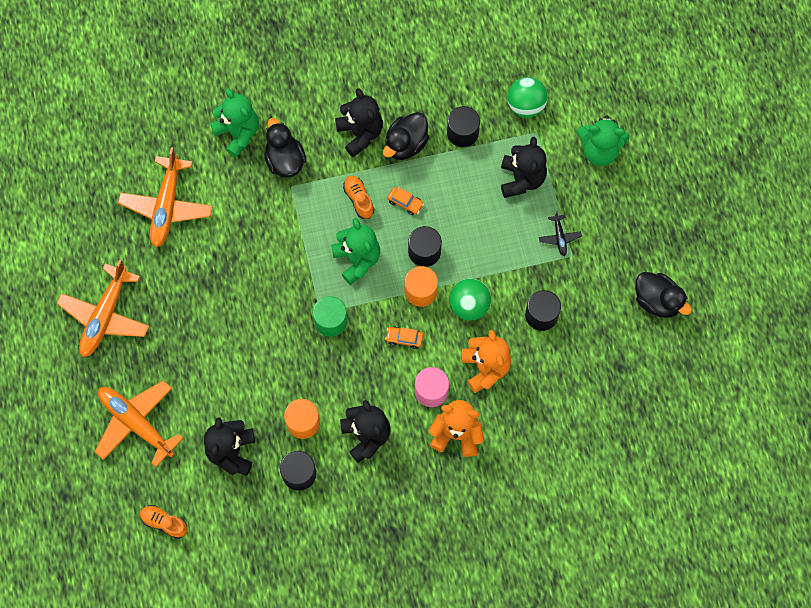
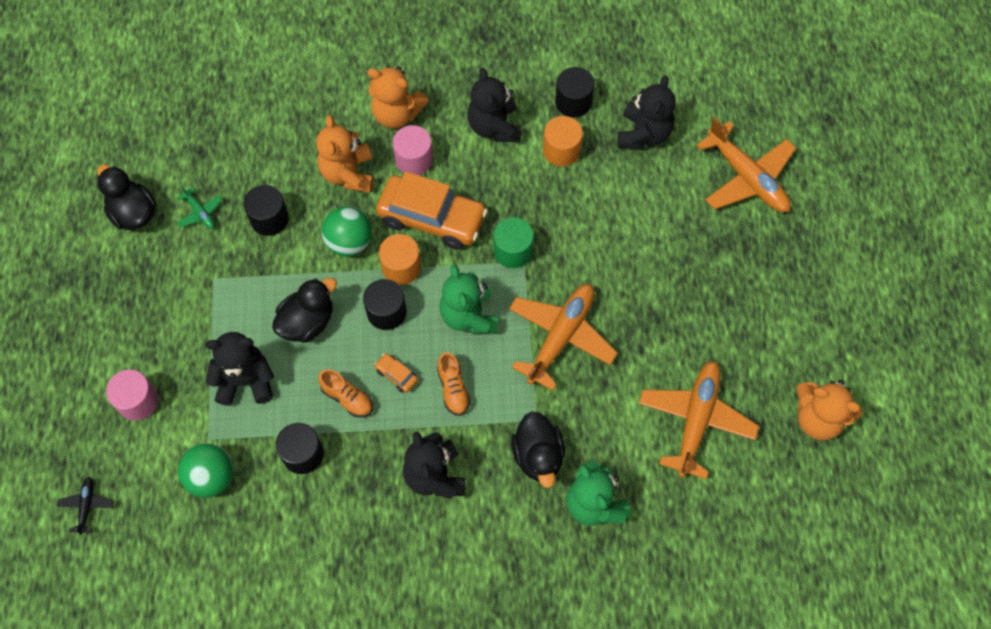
camera: 170 degrees left, 5 degrees down
(71, 223) = (818, 418): none -> orange teddy bear
(105, 316) = (779, 299): orange plane -> orange plane (561, 336)
(164, 523) = (722, 78): orange shoe -> orange shoe (347, 398)
(404, 338) = (432, 218): orange car -> orange car, size x2.47
(406, 144) = (379, 450): black duck -> black duck (307, 322)
(521, 179) = (245, 380): black teddy bear -> black teddy bear turned 75 degrees clockwise
(559, 237) = (221, 302): black plane -> black plane (87, 506)
(599, 150) = (138, 401): green teddy bear -> pink cylinder
(601, 310) = (200, 212): none -> green plane

